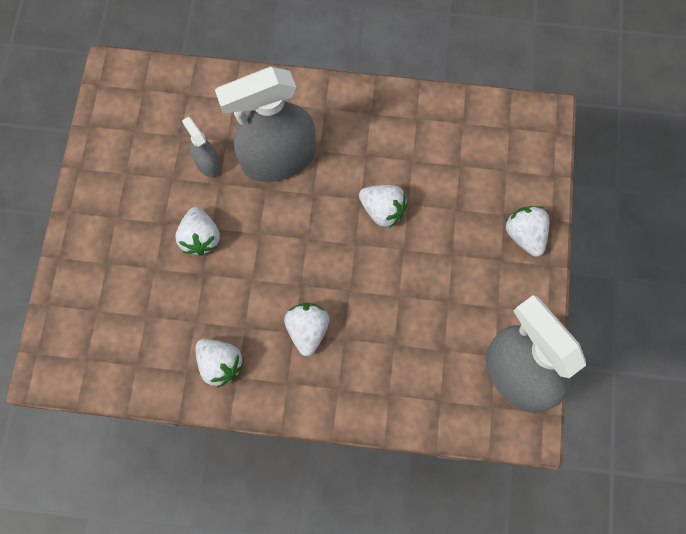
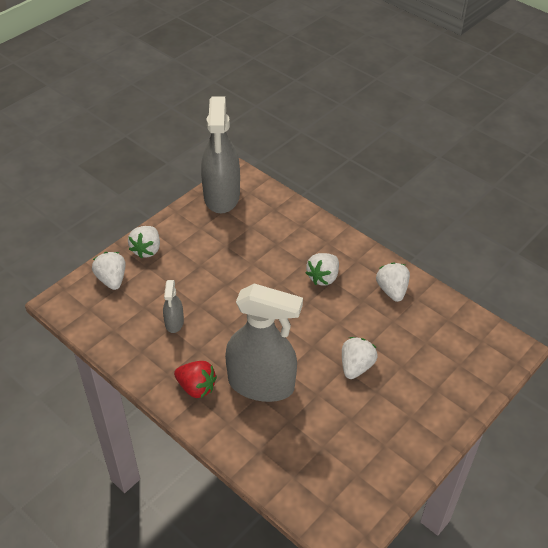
camera: 145 degrees left, 25 degrees down
(207, 163) = (316, 413): grey spray bottle -> grey spray bottle (174, 322)
(334, 117) = (196, 387): none -> red strawberry
(382, 210) = (219, 311): white strawberry -> white strawberry (112, 279)

